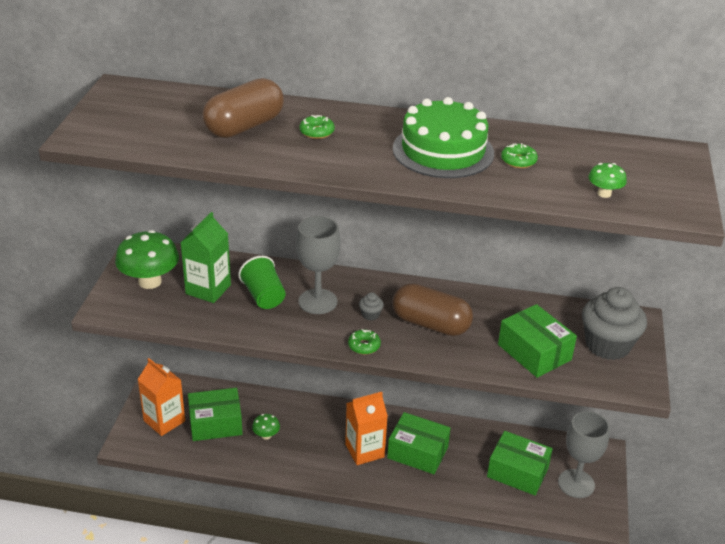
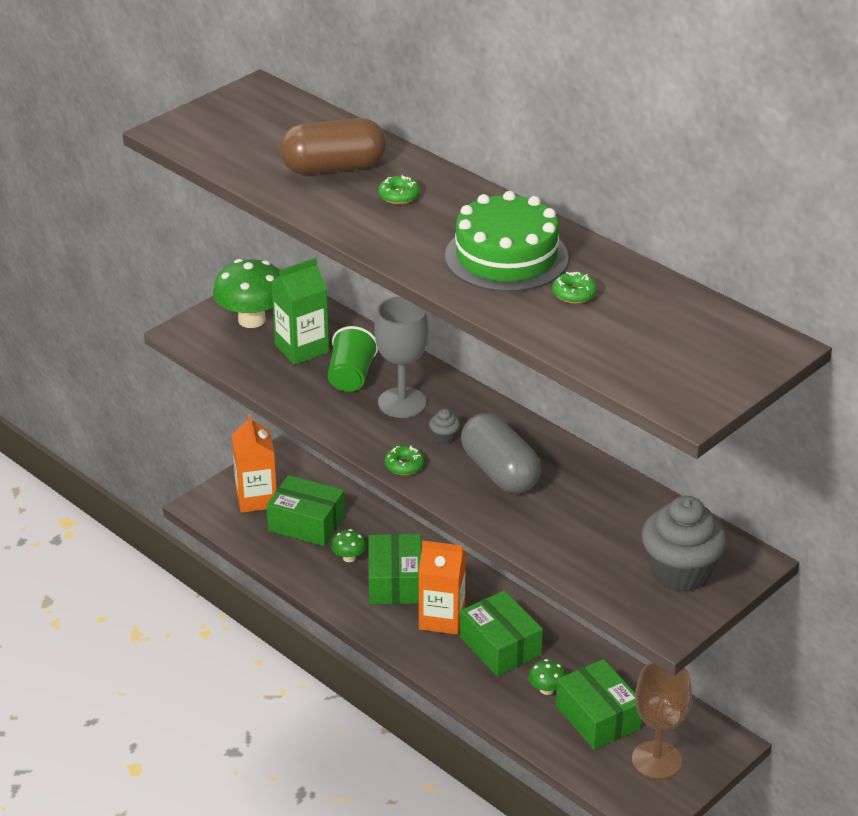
camera: 35 degrees right, 0 degrees up
(430, 324) = (499, 472): brown capsule -> grey capsule
(534, 352) = (584, 545): green box -> green box (395, 582)
(576, 483) = (656, 760): grey goblet -> brown goblet
(604, 194) = (622, 358): green mushroom -> green mushroom (546, 689)

